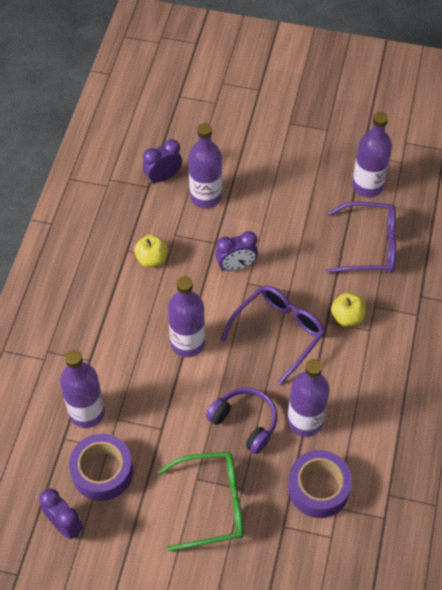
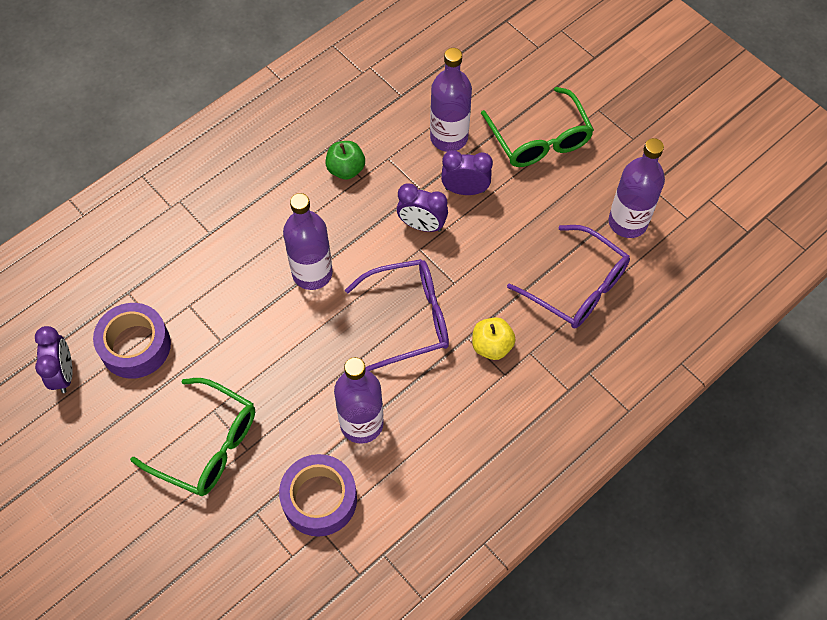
camera: 35 degrees right, 5 degrees up
(87, 412) = (167, 281): purple bottle -> none
(152, 259) = (346, 169): yellow apple -> green apple
(163, 177) = (423, 94): purple clock -> purple clock (465, 190)
(245, 422) = (302, 386): purple headphones -> none
(267, 164) = (539, 139): none -> green glasses

